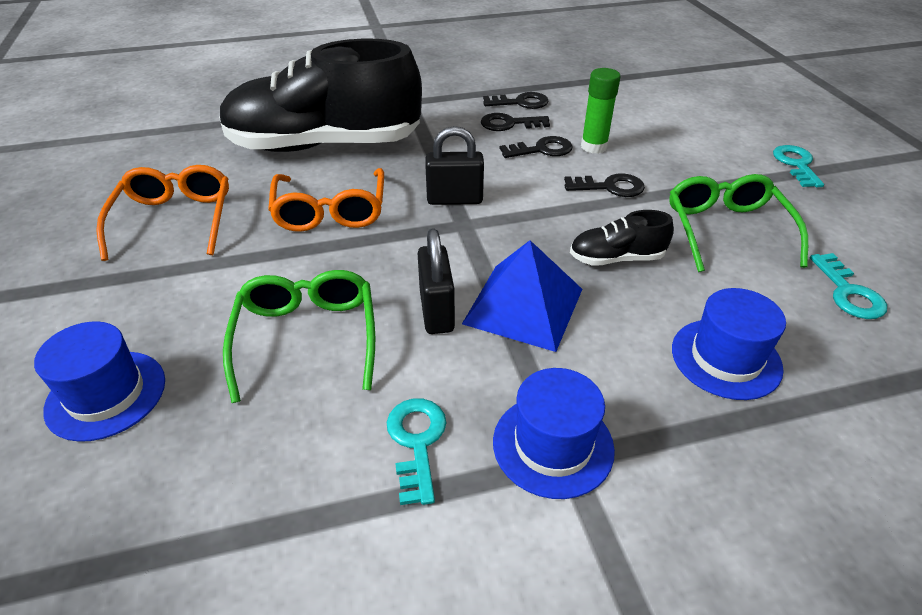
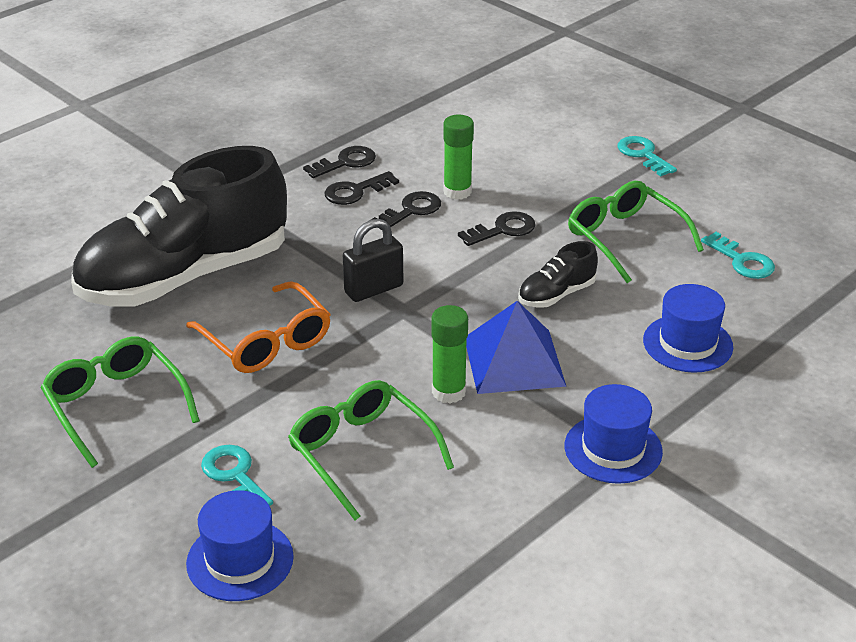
camera: 30 degrees left, 5 degrees down
(175, 220) = (116, 406): orange glasses -> green glasses
(416, 442) = (518, 487): turquoise key -> turquoise key (234, 475)
(436, 311) = (448, 392): black padlock -> green glue stick

